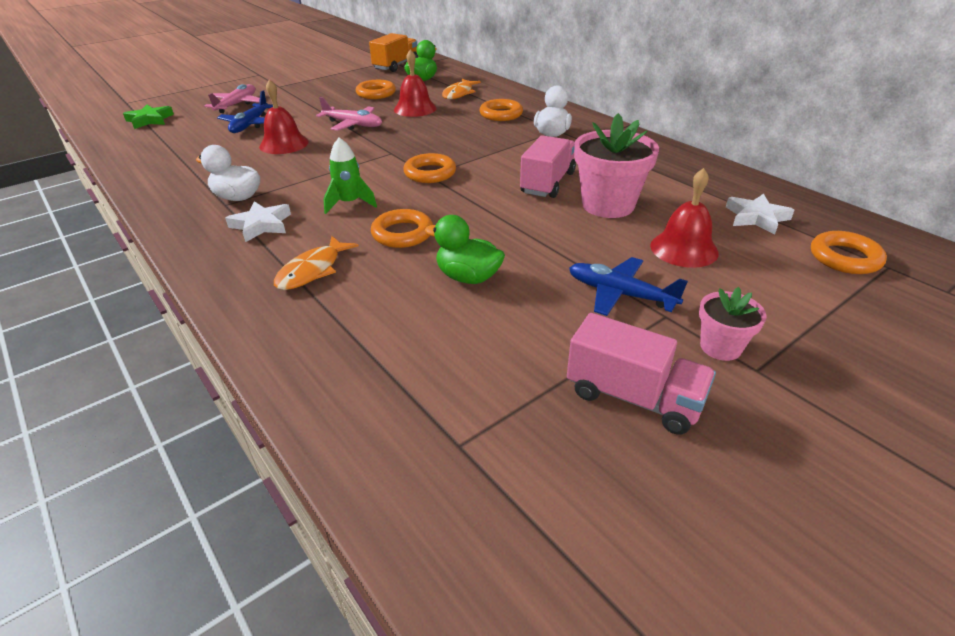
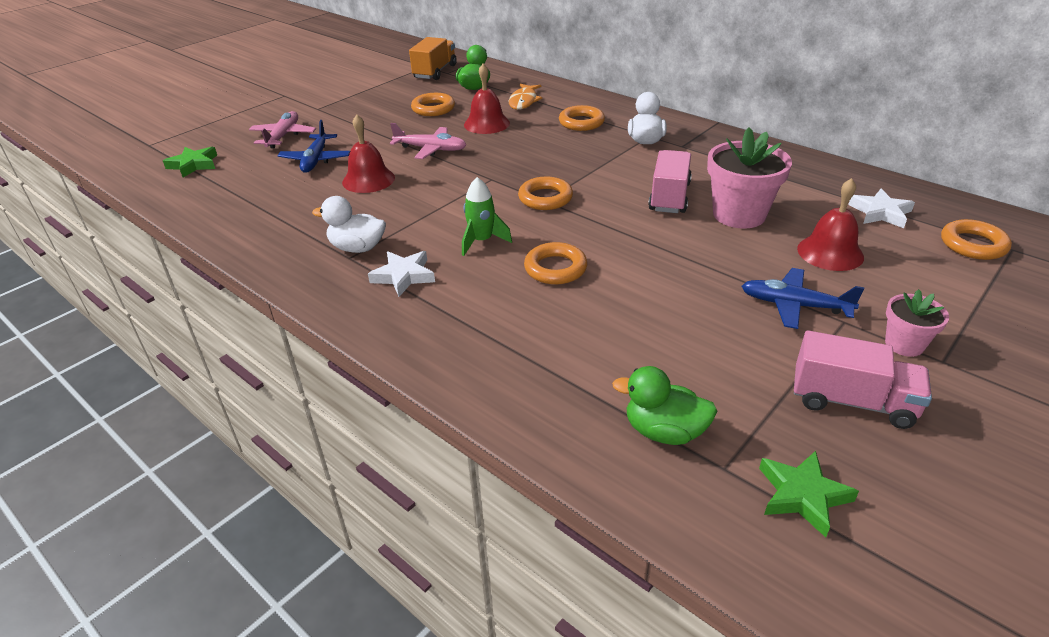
camera: 10 degrees left, 0 degrees up
(312, 270) = (488, 319): orange fish -> none
(468, 277) = (645, 306): green duck -> green duck (664, 431)
(527, 488) = (802, 495): none -> green star

